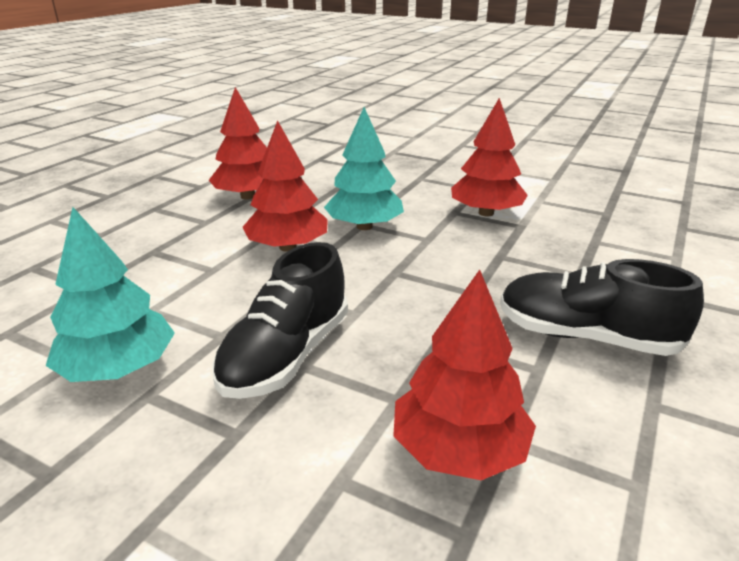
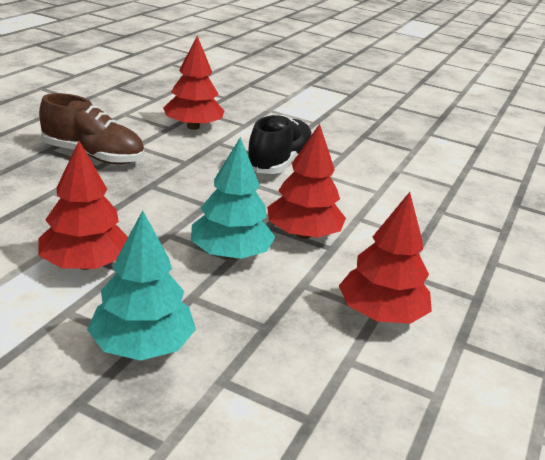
camera: 175 degrees right, 0 degrees up
(119, 368) = (369, 165): turquoise tree -> turquoise tree (142, 346)
(585, 336) = (93, 156): black shoe -> brown shoe

